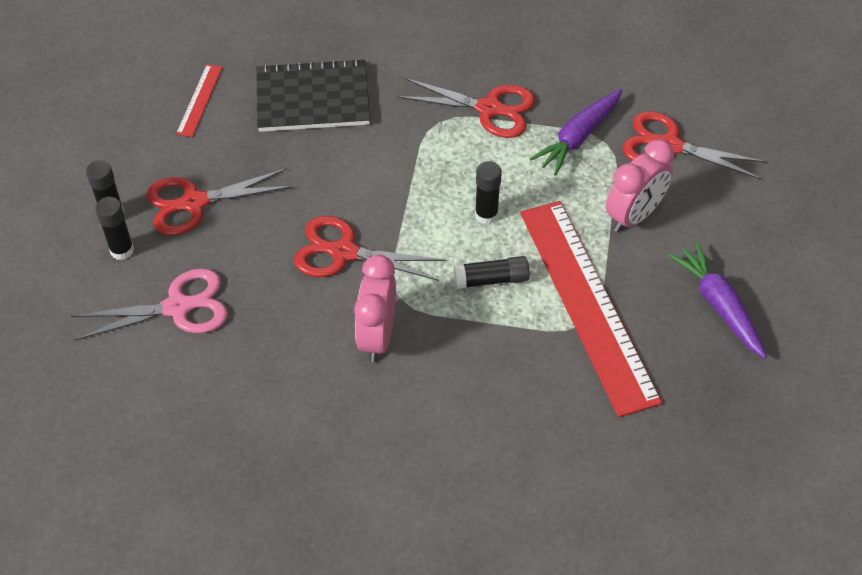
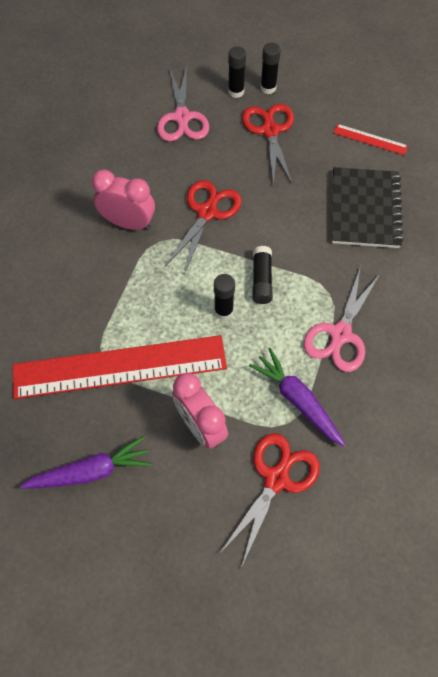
camera: 100 degrees right, 10 degrees up
(489, 109) = (340, 334): red scissors -> pink scissors
(491, 279) = (160, 303): black glue stick -> black glue stick (261, 280)

